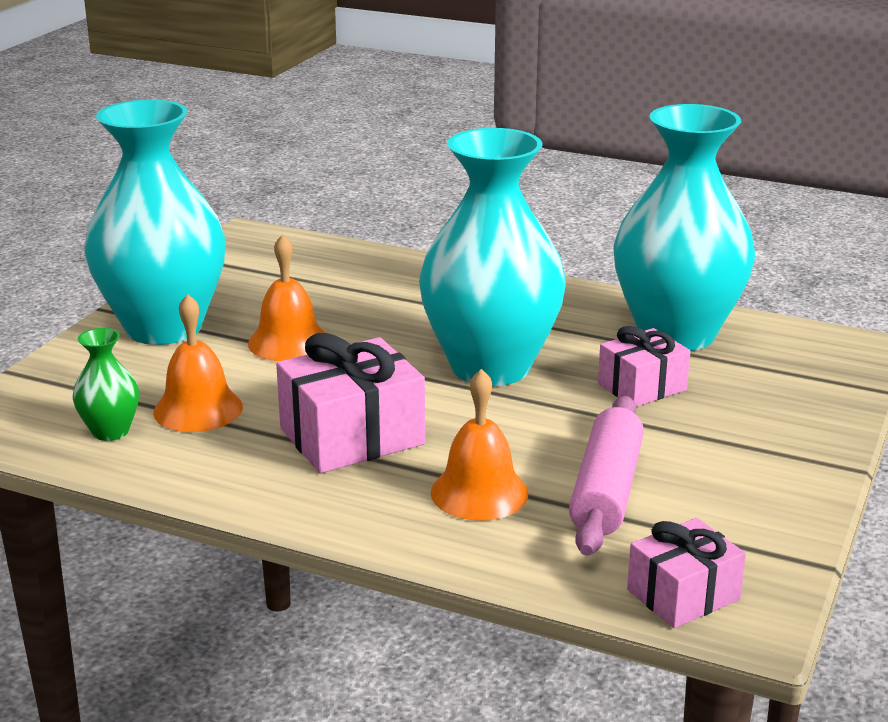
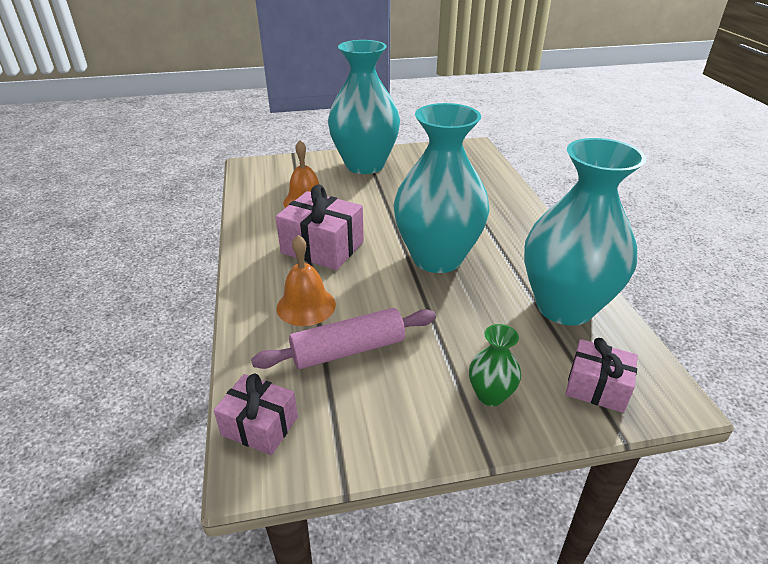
camera: 55 degrees right, 10 degrees up
(110, 431) = (268, 191): green vase -> green vase (490, 395)
(288, 342) = (389, 196): orange bell -> none
(642, 387) = (481, 318): pink gift -> pink gift (596, 387)

